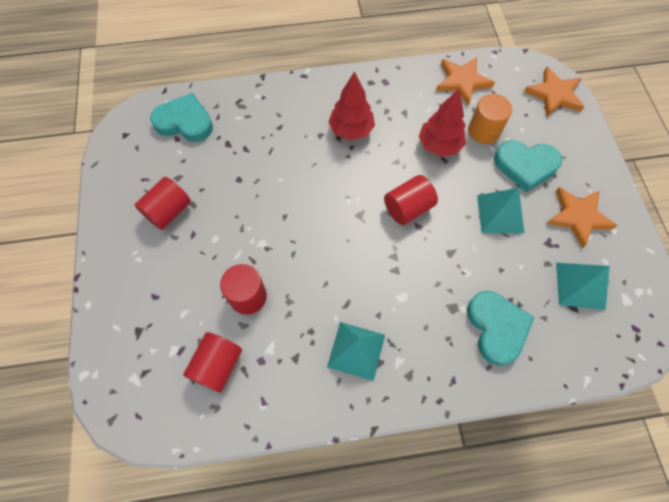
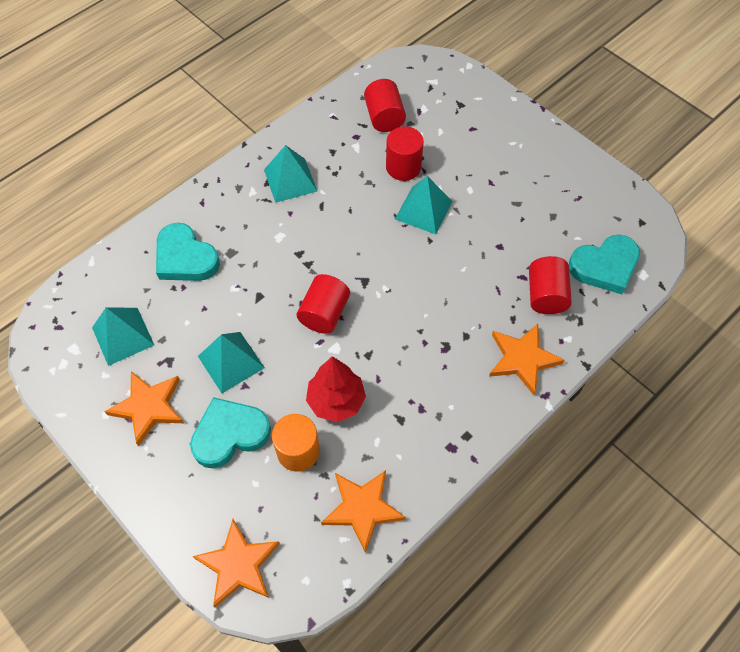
camera: 145 degrees right, 5 degrees down
(169, 211) = (528, 186): red cylinder -> red cylinder (545, 295)
(267, 244) = (423, 210): none -> turquoise pyramid
(297, 101) = (522, 359): none -> orange star
(351, 130) = (440, 360): red tree -> none

